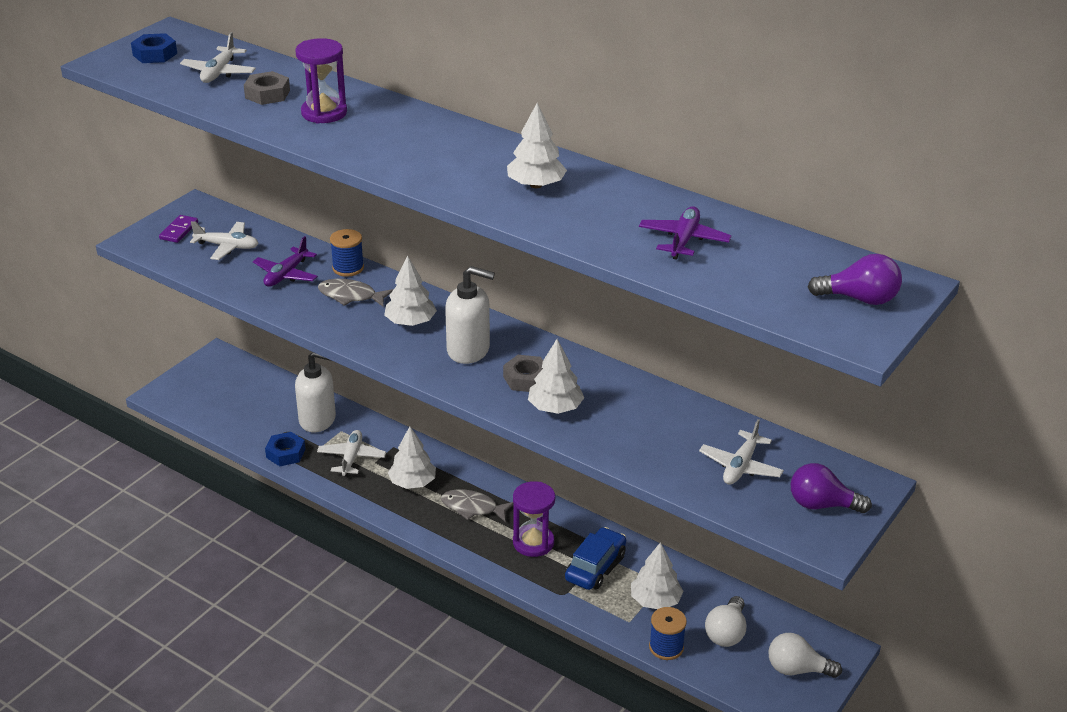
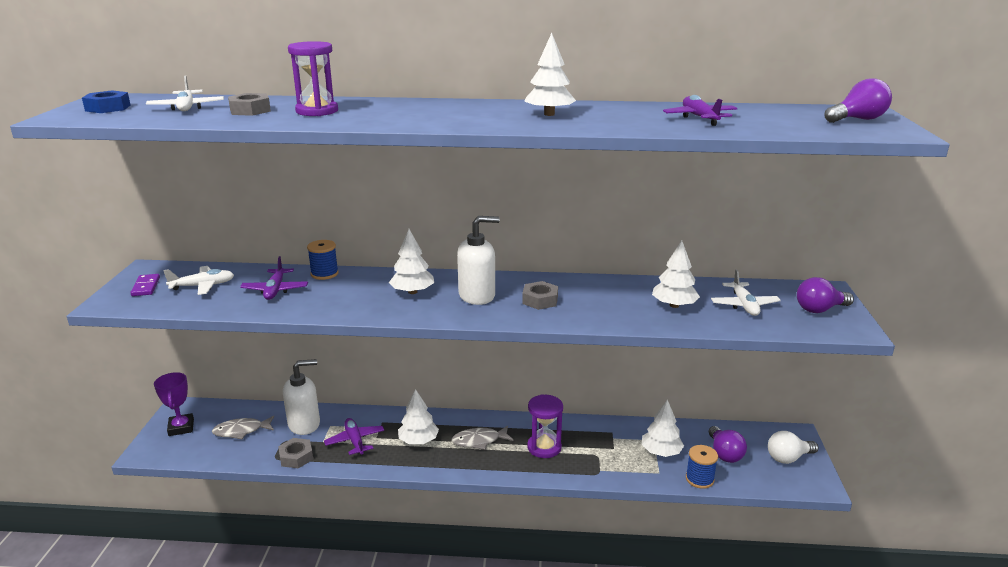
camera: 30 degrees left, 10 degrees down
(205, 379) = (181, 427): none -> purple trophy
(285, 453) = (296, 457): blue nut -> grey nut
(350, 296) = (345, 289): grey fish -> grey fish (241, 431)
(351, 458) = (355, 441): white plane -> purple plane
(555, 408) = (582, 310): white tree -> white tree (674, 305)
(595, 567) = (601, 446): blue car -> none
(726, 633) = (724, 454): white light bulb -> purple light bulb

